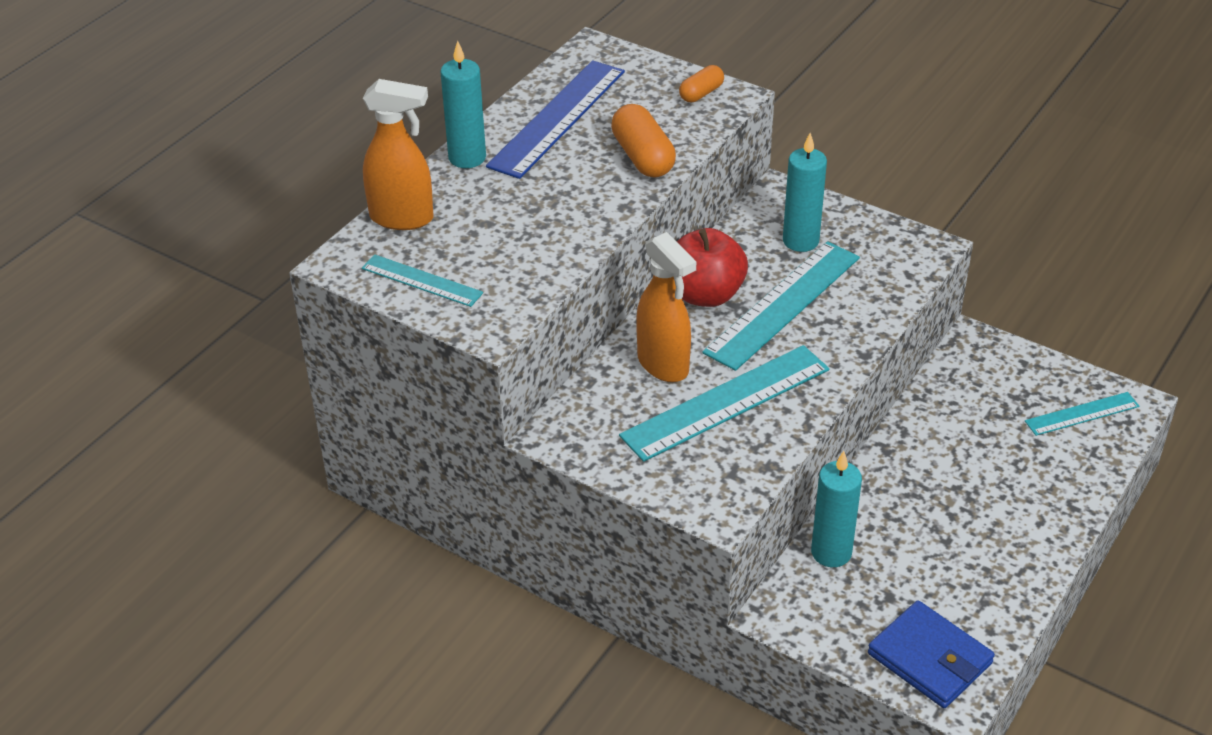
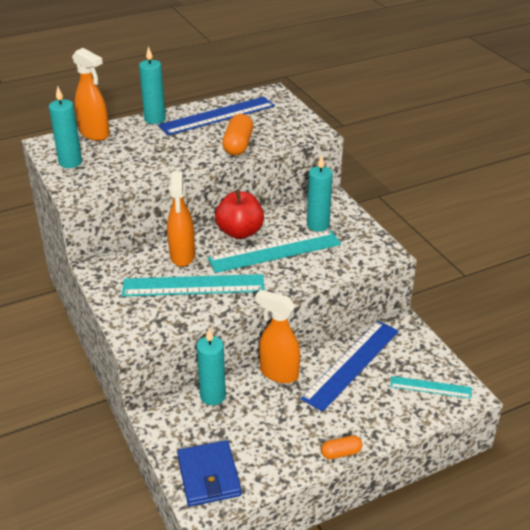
camera: 30 degrees right, 5 degrees down
(422, 281) = (70, 162): turquoise ruler -> turquoise candle
(701, 93) = (302, 127): orange capsule -> orange capsule (341, 453)
(884, 481) = (278, 373): none -> orange spray bottle
(962, 426) = (351, 364): none -> blue ruler

